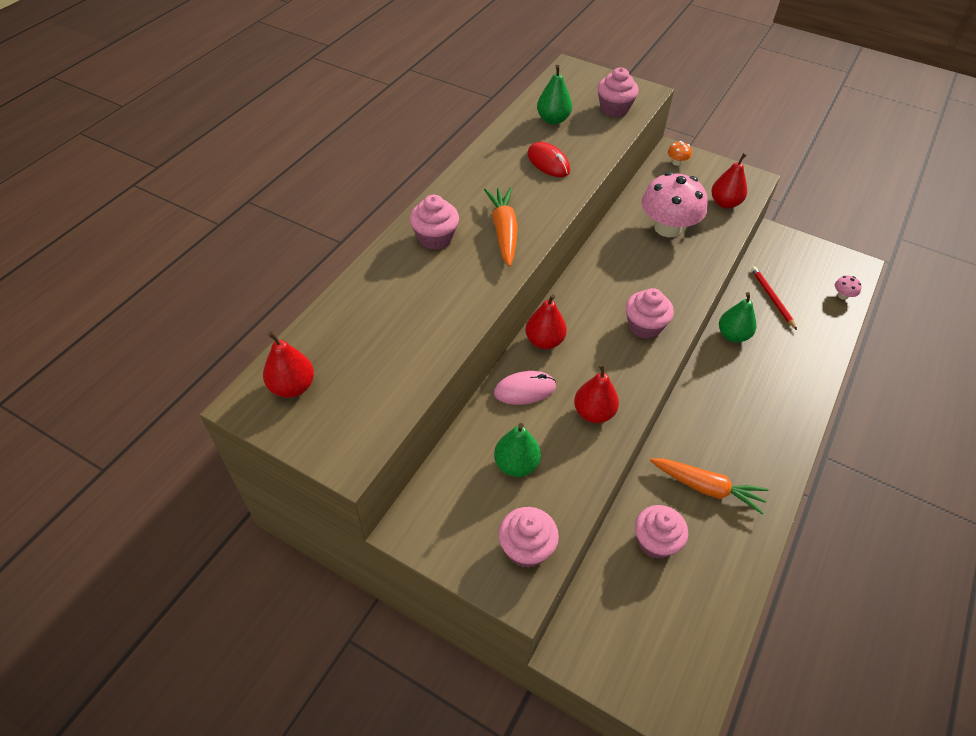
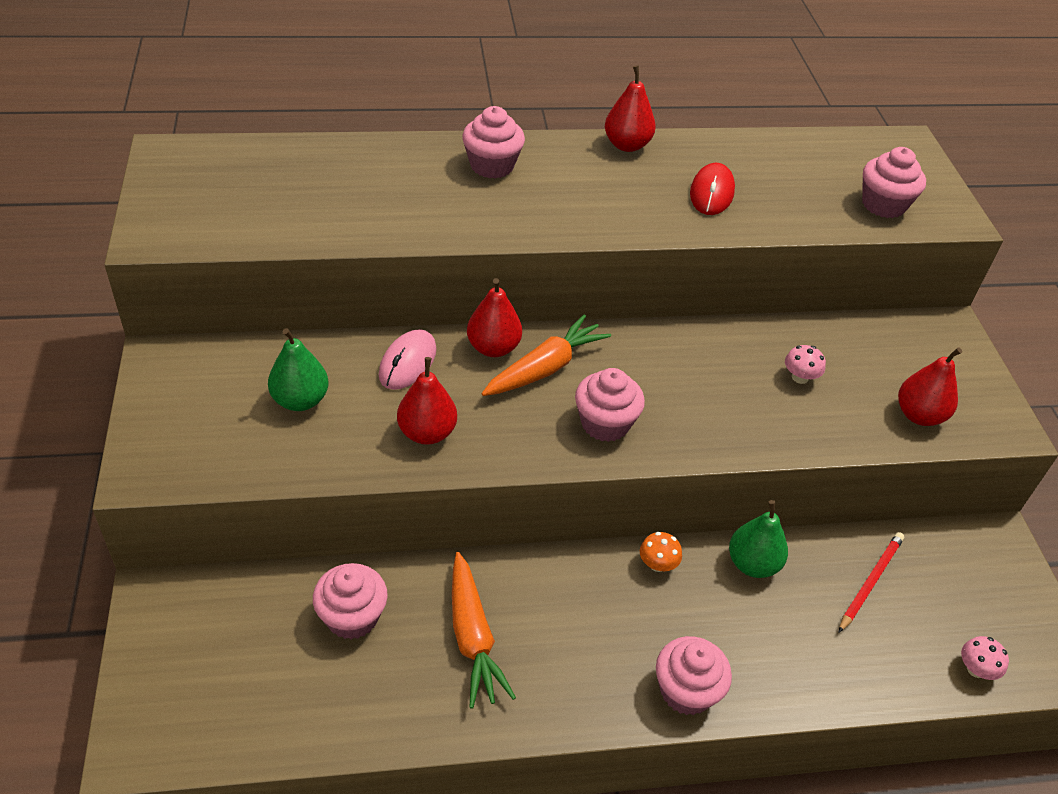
camera: 50 degrees right, 5 degrees down
(292, 387) = (207, 167): red pear -> red pear (627, 145)
(504, 231) = (557, 206): orange carrot -> orange carrot (545, 368)
(524, 390) = (408, 362): pink mouse -> pink mouse turned 75 degrees clockwise
(526, 548) = (198, 455): pink cupcake -> pink cupcake (686, 691)
(553, 120) = (792, 167): green pear -> none
(667, 228) = (800, 377): pink mushroom -> pink mushroom, size x0.41
(677, 162) = (936, 338): orange mushroom -> orange mushroom (657, 564)

